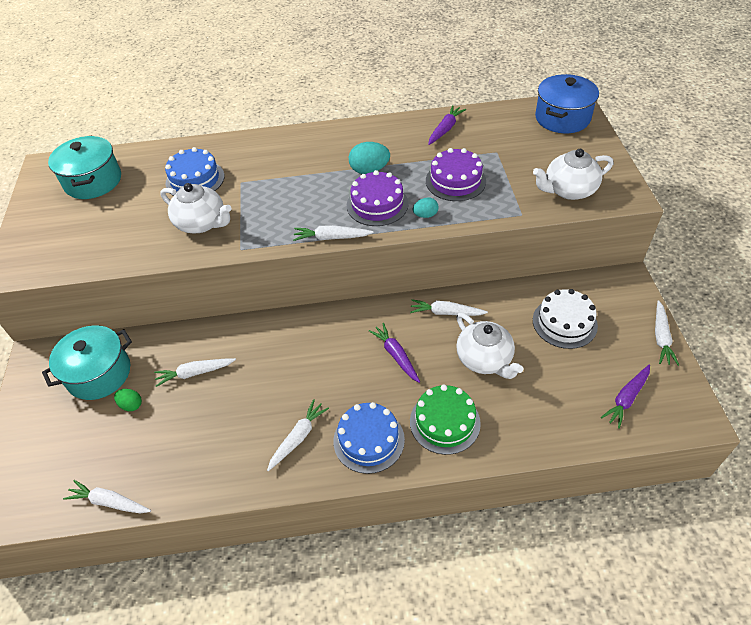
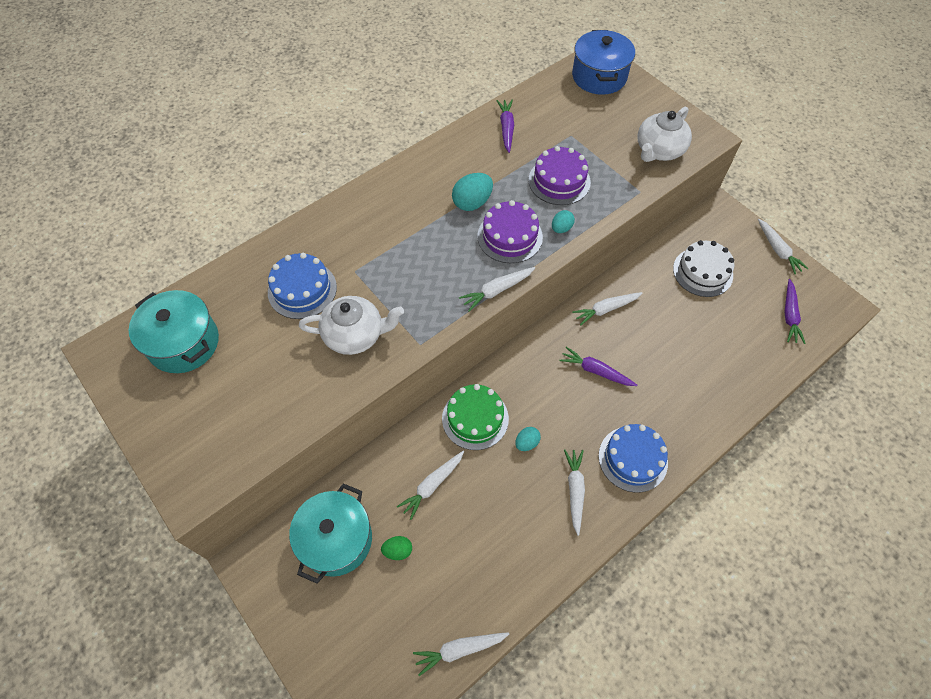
camera: 35 degrees left, 10 degrees up
(291, 381) = (526, 443): none -> turquoise egg
(445, 422) = (678, 409): green cake -> green cake (475, 418)
(484, 359) = (667, 336): white teapot -> none

